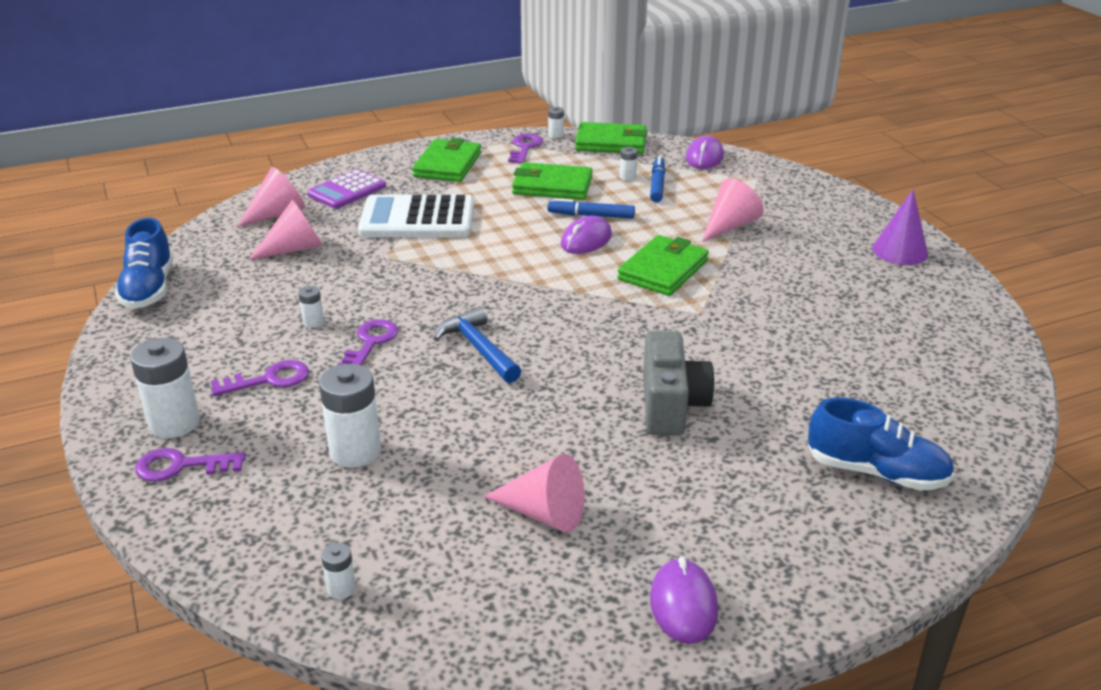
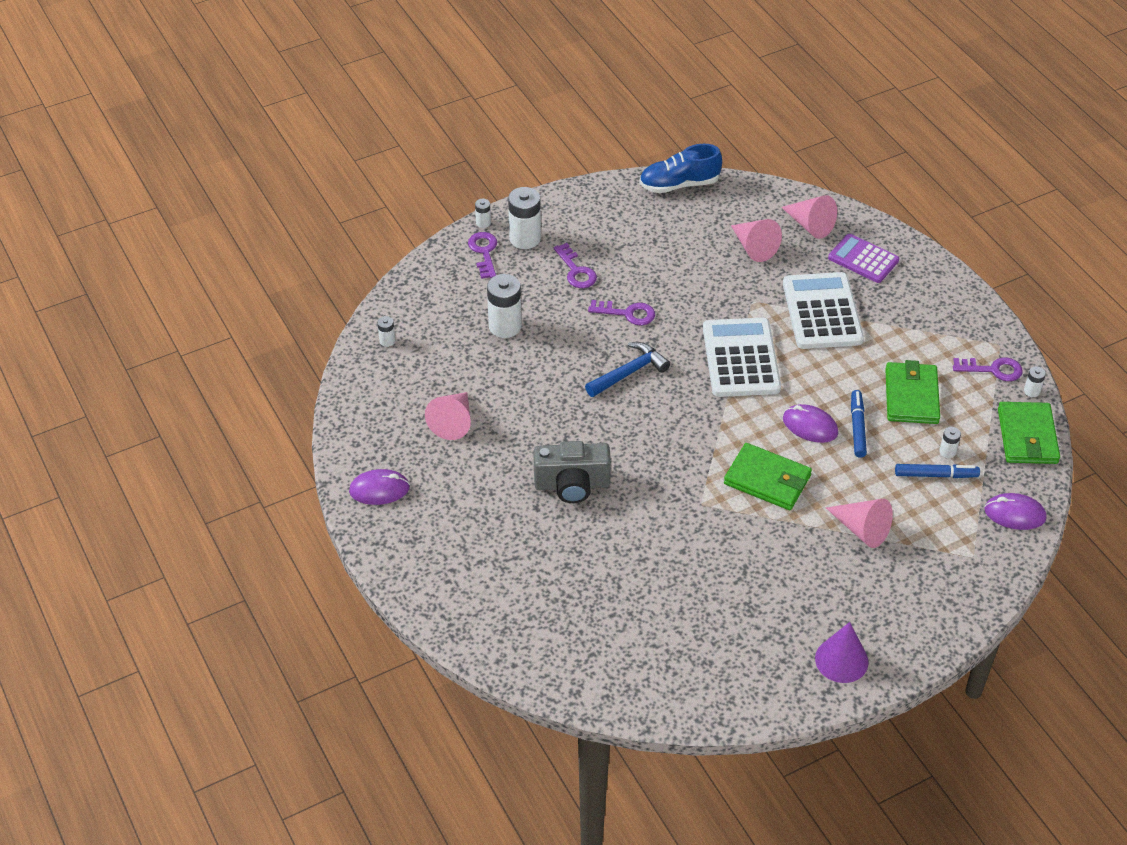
camera: 85 degrees right, 15 degrees up
(313, 322) = (650, 278): white battery -> white battery (483, 223)
(448, 165) = (935, 318): green wallet -> none
(475, 271) = (740, 358): none -> white calculator
(876, 472) = (507, 598): blue shoe -> none

